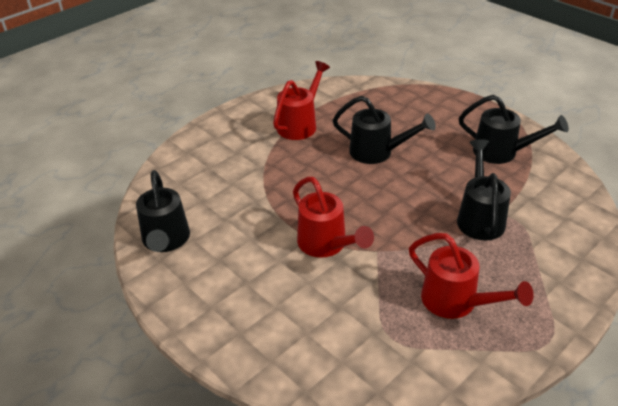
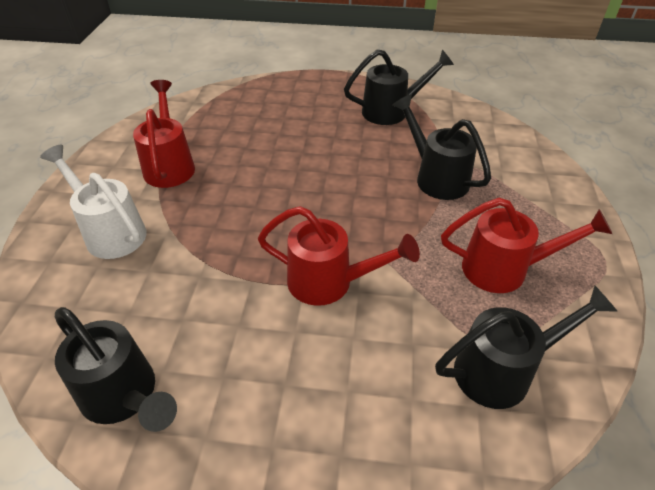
camera: 40 degrees left, 5 degrees up
(231, 151) = (110, 232): none -> white watering can
(377, 152) = (282, 159): black watering can -> black watering can (502, 370)

